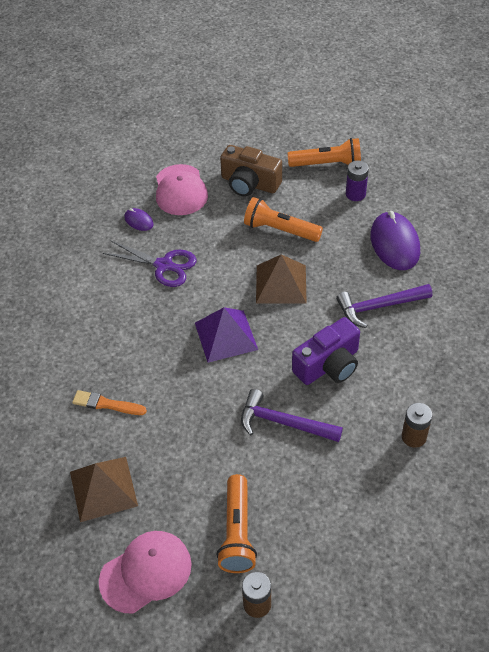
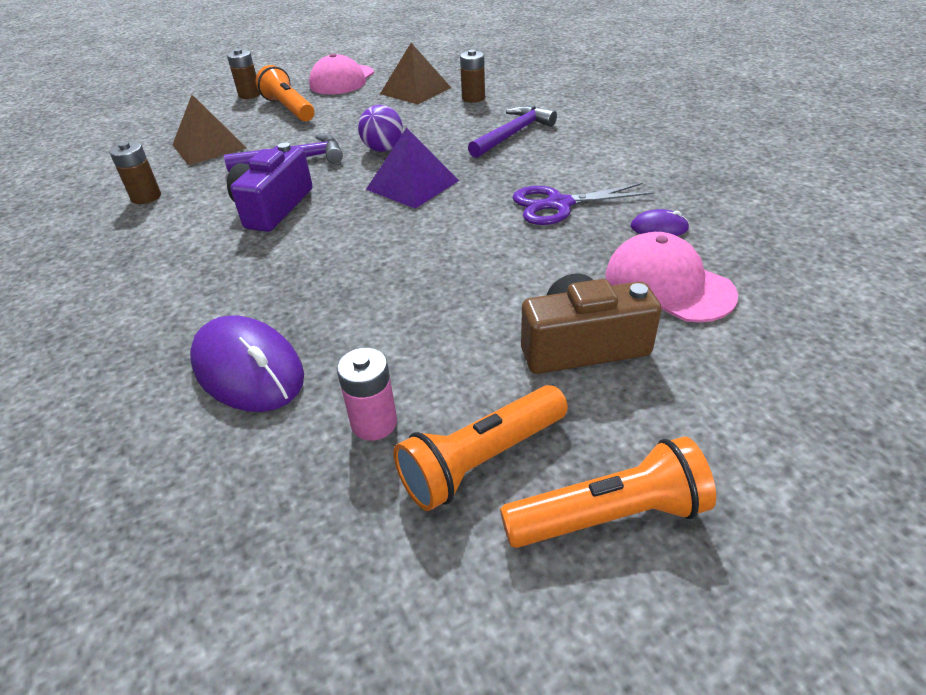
camera: 145 degrees right, 10 degrees down
(74, 435) = (473, 98): none -> brown battery
(107, 404) = (470, 116): orange brush -> none
(210, 395) = (383, 149): none -> purple ball
(280, 230) = (456, 303): orange flashlight -> orange flashlight (608, 515)
(281, 284) = (393, 247): brown pyramid -> brown pyramid (209, 146)
(355, 194) = (374, 423): purple battery -> pink battery
(379, 307) = (236, 279): purple hammer -> purple hammer (512, 134)

